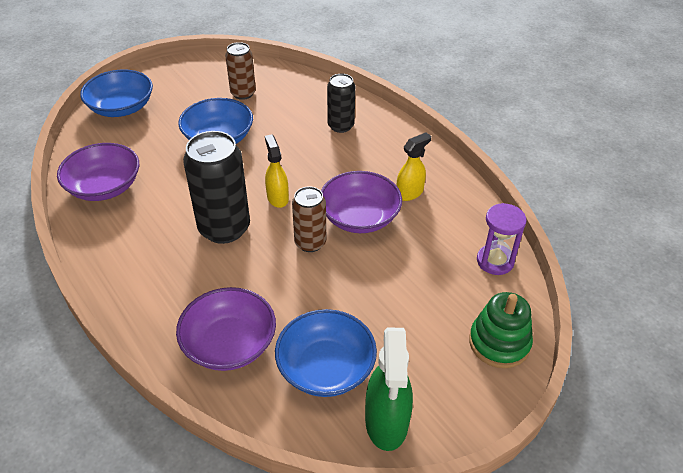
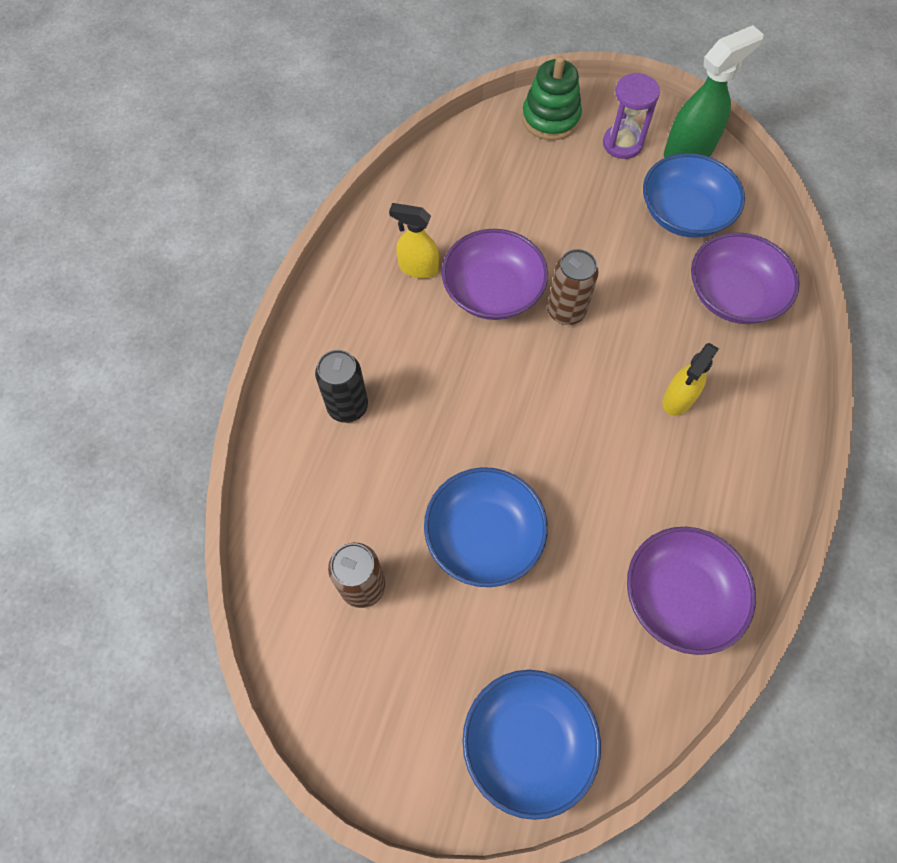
camera: 125 degrees left, 20 degrees up
(224, 228) = (618, 404): black can -> none
(277, 197) = (530, 386): yellow spray bottle -> yellow spray bottle (678, 399)
(495, 261) = (459, 157): purple hourglass -> purple hourglass (622, 144)

